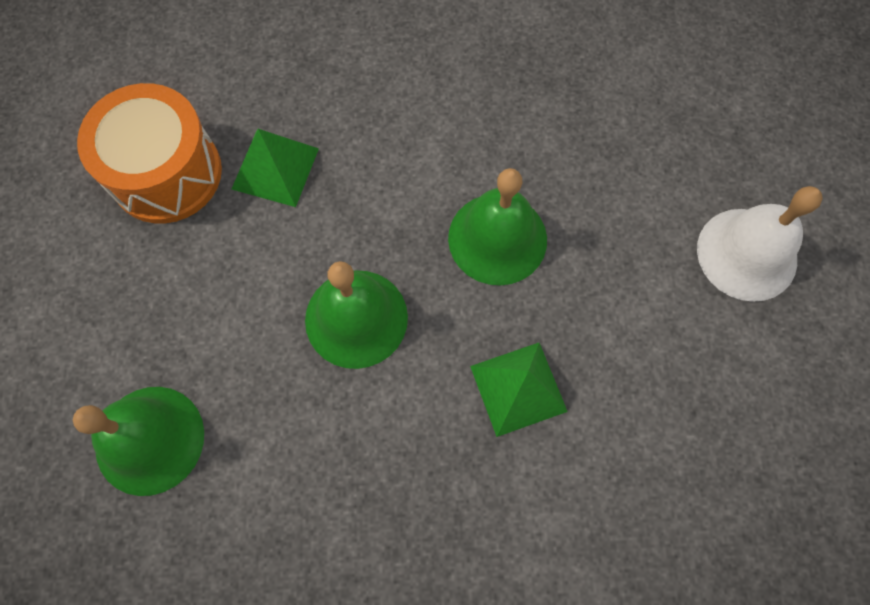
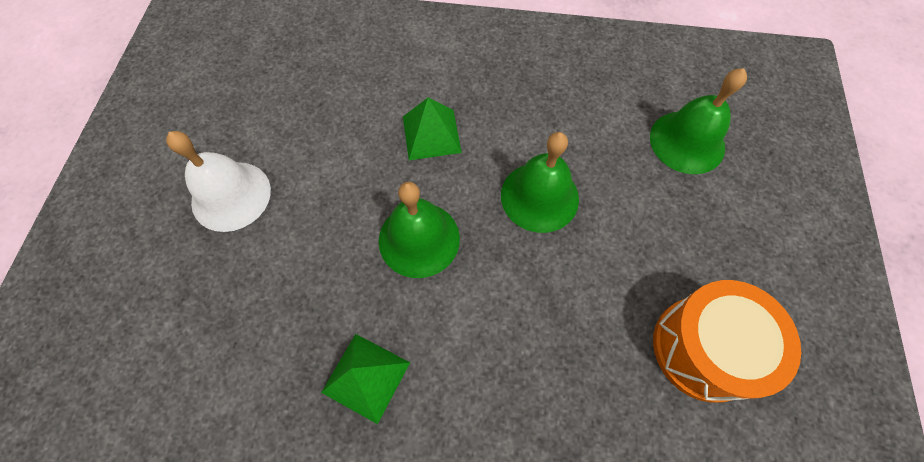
camera: 170 degrees left, 5 degrees down
(275, 168) = (602, 335): green pyramid -> green pyramid (366, 377)

